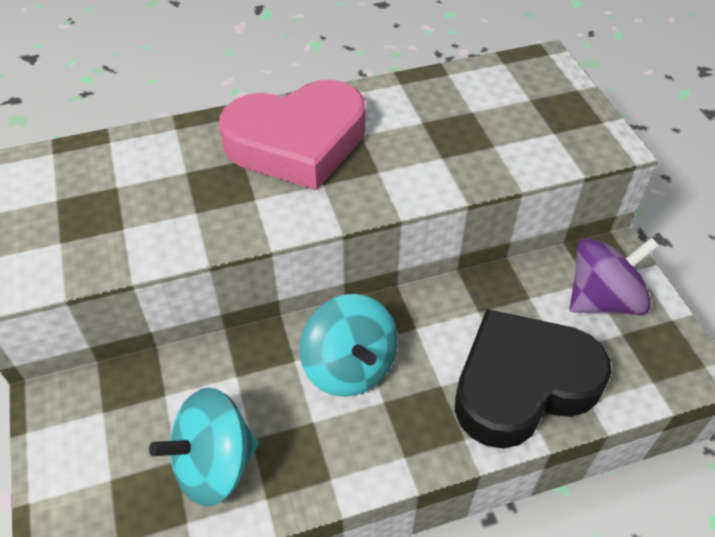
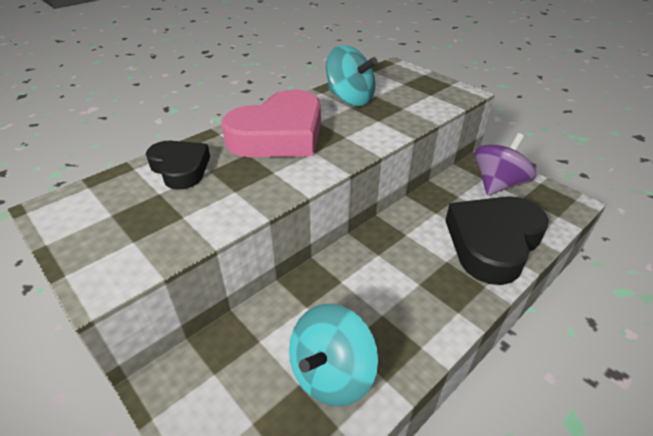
camera: 25 degrees left, 10 degrees down
(156, 158) = (180, 168): none -> black heart
(349, 366) = (381, 271): turquoise spinning top -> turquoise spinning top (350, 99)

